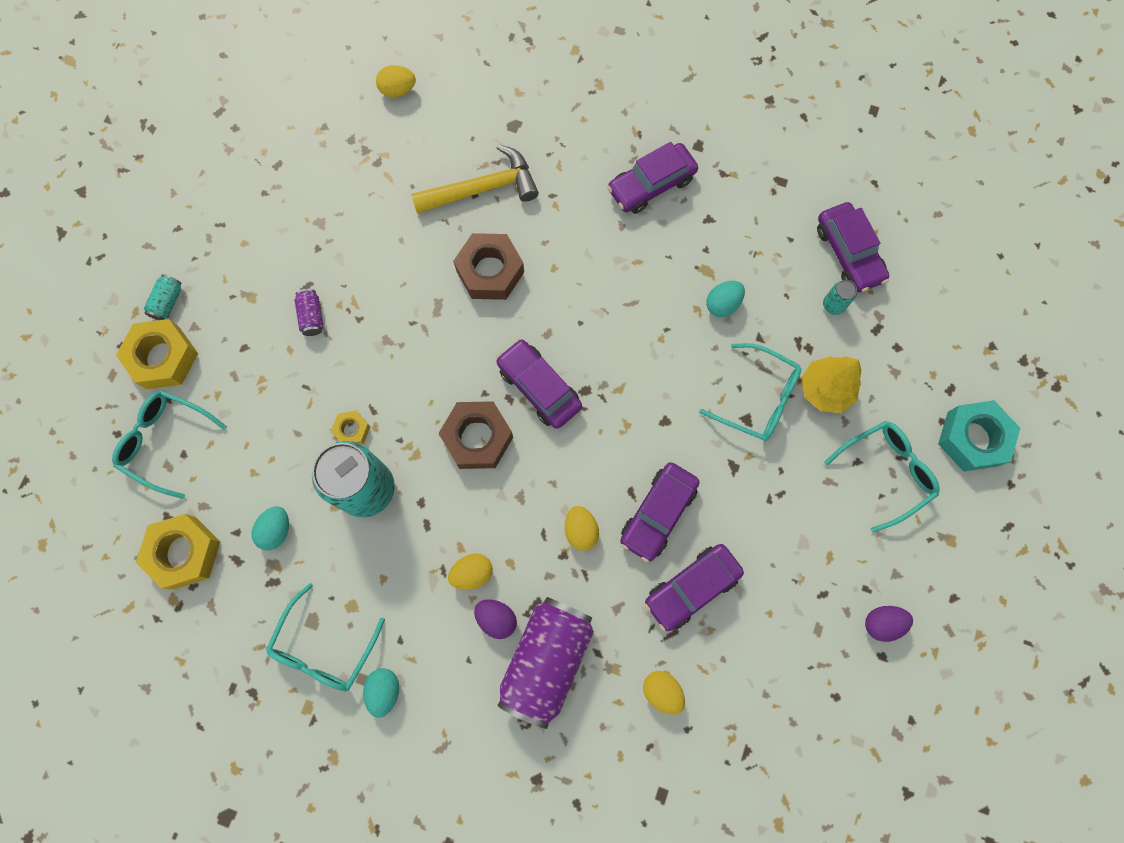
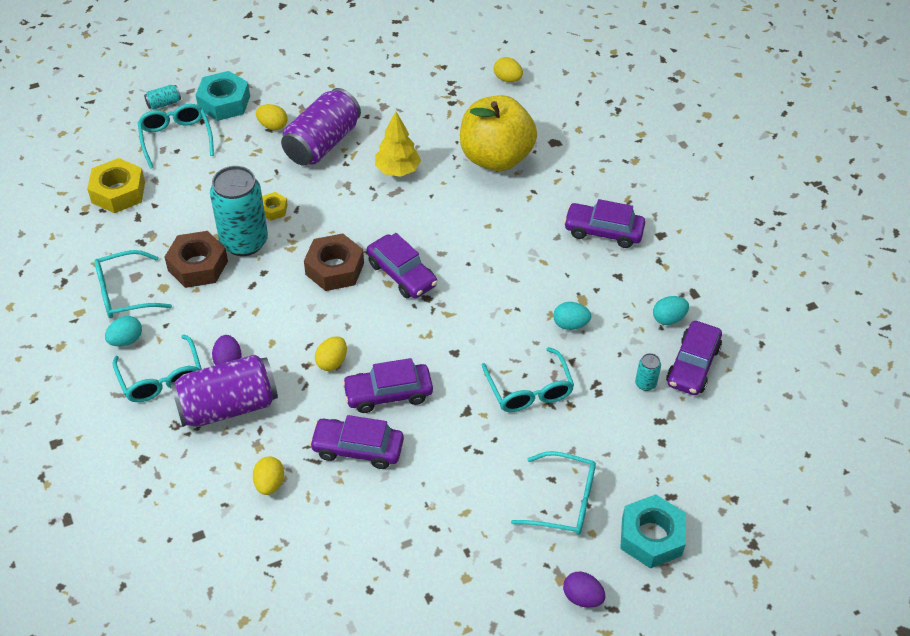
camera: 45 degrees right, 25 degrees down
(163, 358) = (224, 102): yellow nut -> turquoise nut
(168, 302) = (259, 81): turquoise can -> turquoise can (164, 103)
(276, 530) = (174, 221): turquoise egg -> turquoise egg (668, 319)
(312, 316) = (322, 143): purple can -> purple can, size x2.41
(461, 694) = (161, 379): none -> turquoise glasses
(472, 573) = (245, 328): yellow egg -> yellow egg (273, 126)
(482, 189) = (496, 157): yellow hammer -> yellow apple
(490, 271) = (448, 198): brown nut -> brown nut (198, 266)
(539, 387) = (402, 274): purple car -> purple car turned 135 degrees clockwise
(825, 389) = (580, 423): yellow tree -> yellow tree (397, 170)
(882, 623) = (452, 579): purple egg -> purple egg (582, 597)

